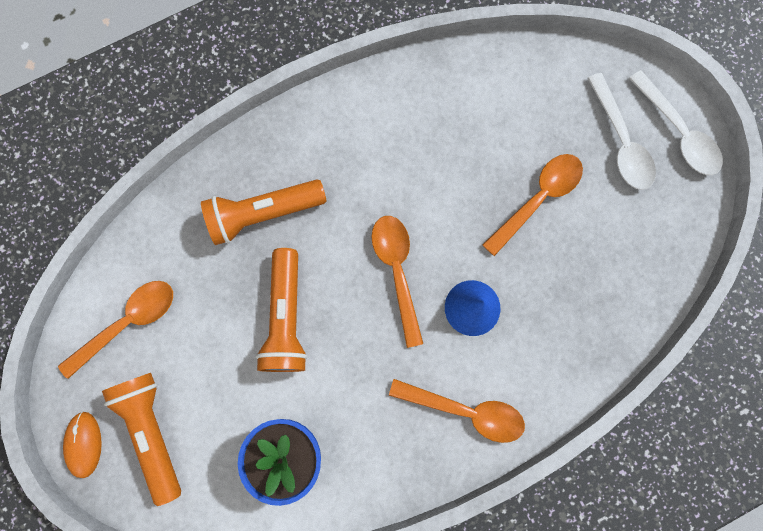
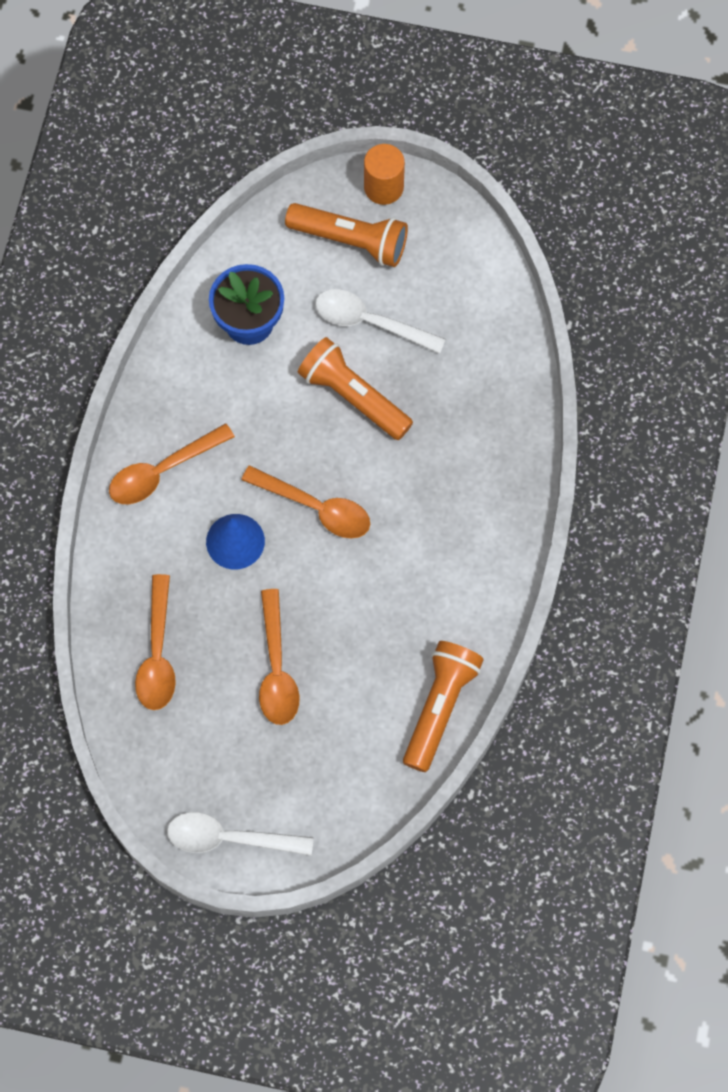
camera: 130 degrees right, 10 degrees down
(84, 444) = (383, 187): orange mouse -> orange cylinder
(128, 323) = (451, 279): orange spoon -> orange spoon (157, 653)
(264, 213) = (454, 443): orange flashlight -> orange flashlight (439, 707)
(620, 141) = (264, 781): white spoon -> white spoon (370, 322)

